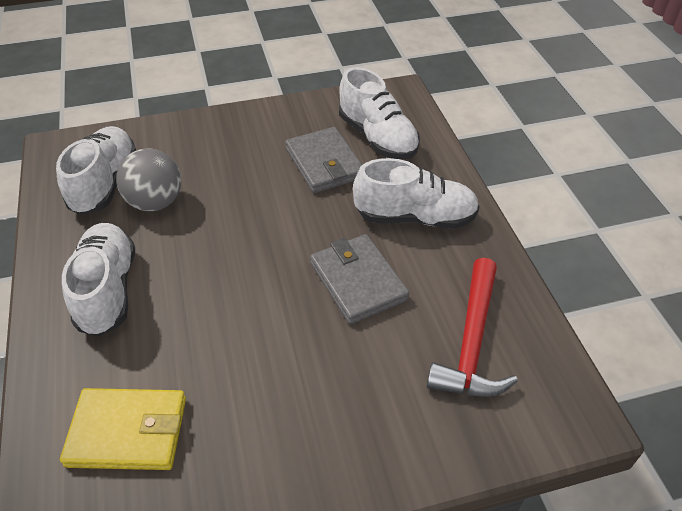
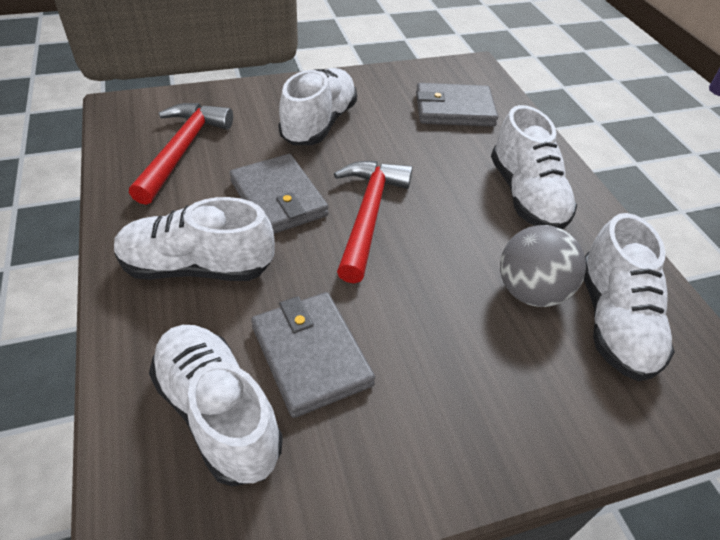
camera: 175 degrees right, 0 degrees up
(128, 431) = (454, 109): yellow wallet -> grey wallet
(272, 265) = (368, 215): none -> red hammer
(318, 394) = (319, 123): none -> white shoe

